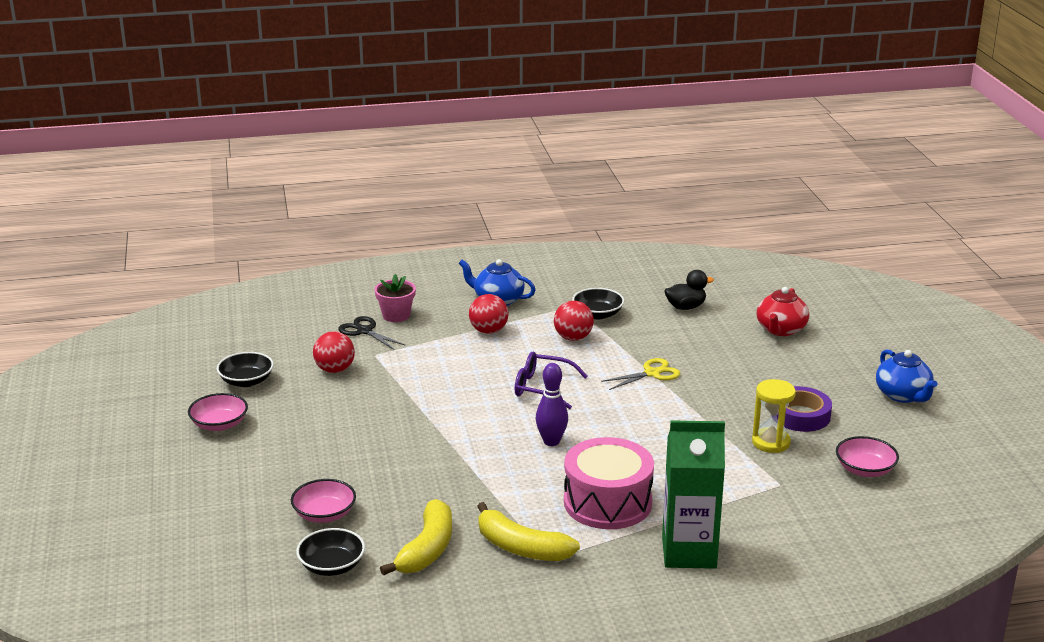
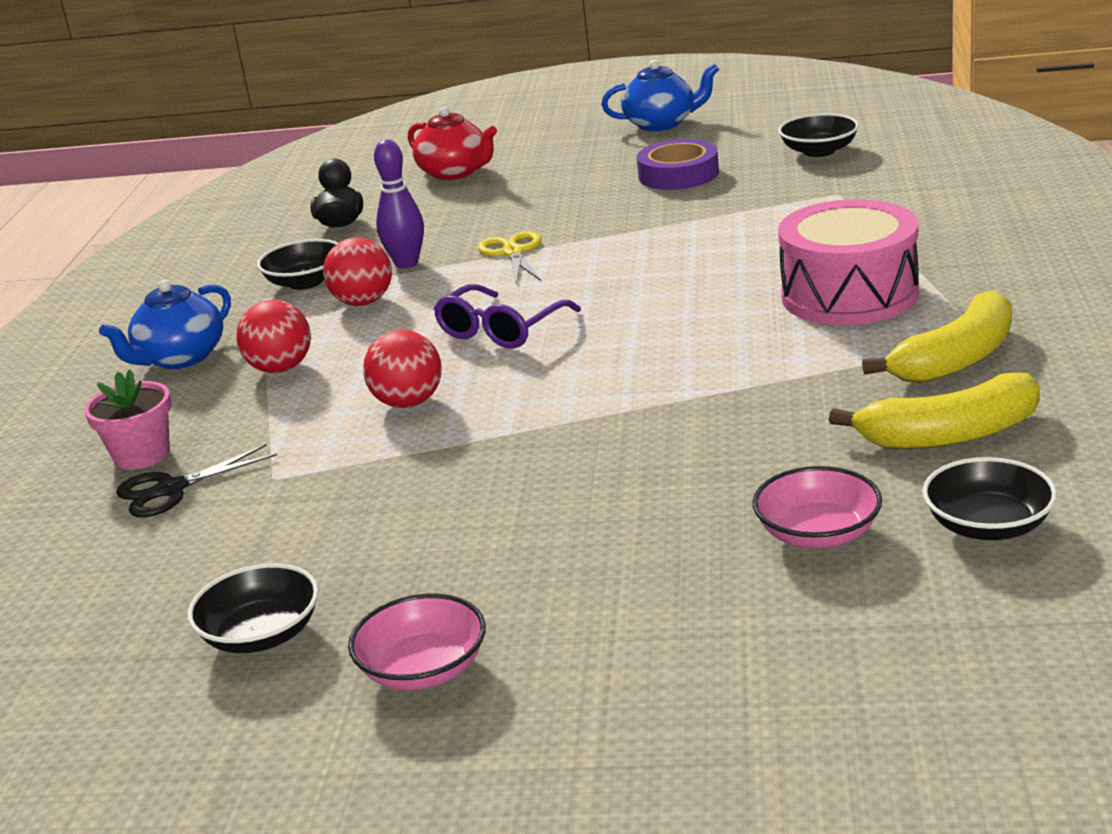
camera: 70 degrees left, 0 degrees up
(335, 370) = (297, 523): red ball -> red ball (408, 403)
(427, 549) = (949, 435): yellow banana -> yellow banana turned 135 degrees clockwise
(551, 441) = (665, 328): purple bowling pin -> purple bowling pin (406, 263)
(689, 552) = (984, 251): green carton -> none
(771, 442) = (736, 193): yellow hourglass -> none
(865, 469) = (819, 151): pink bowl -> black bowl

